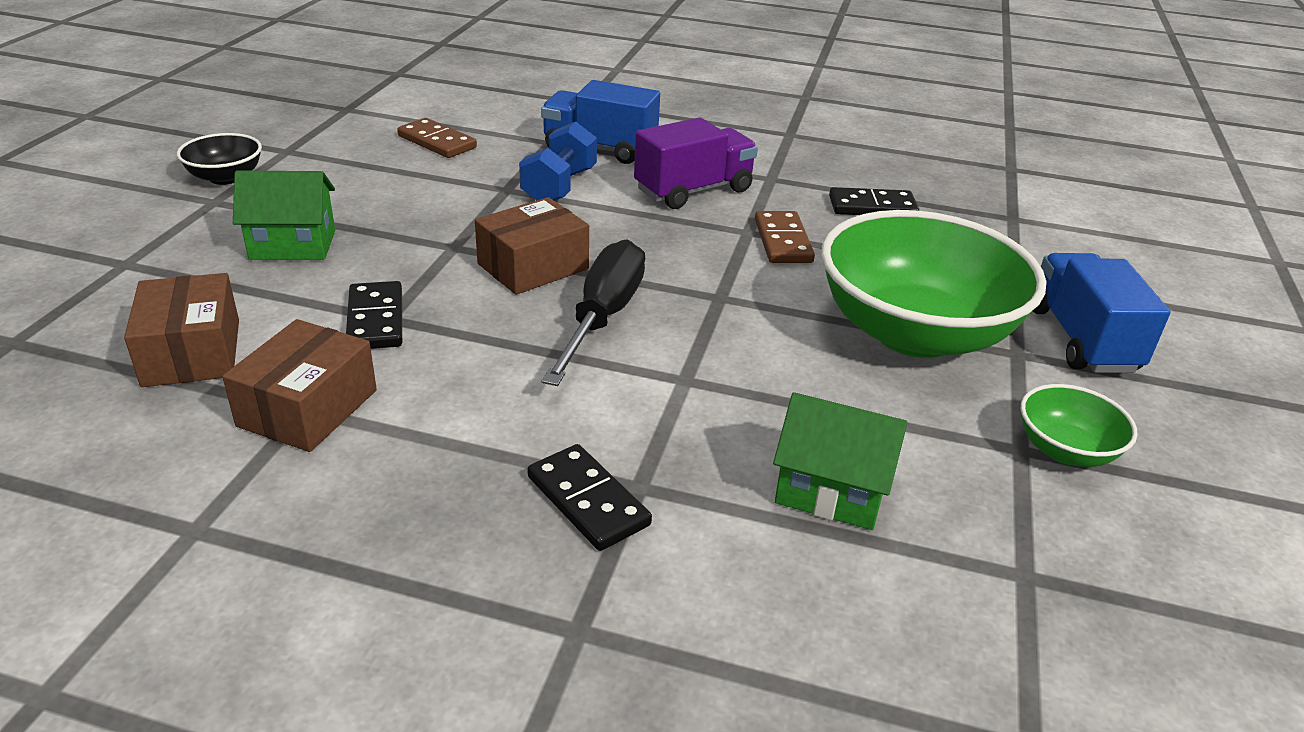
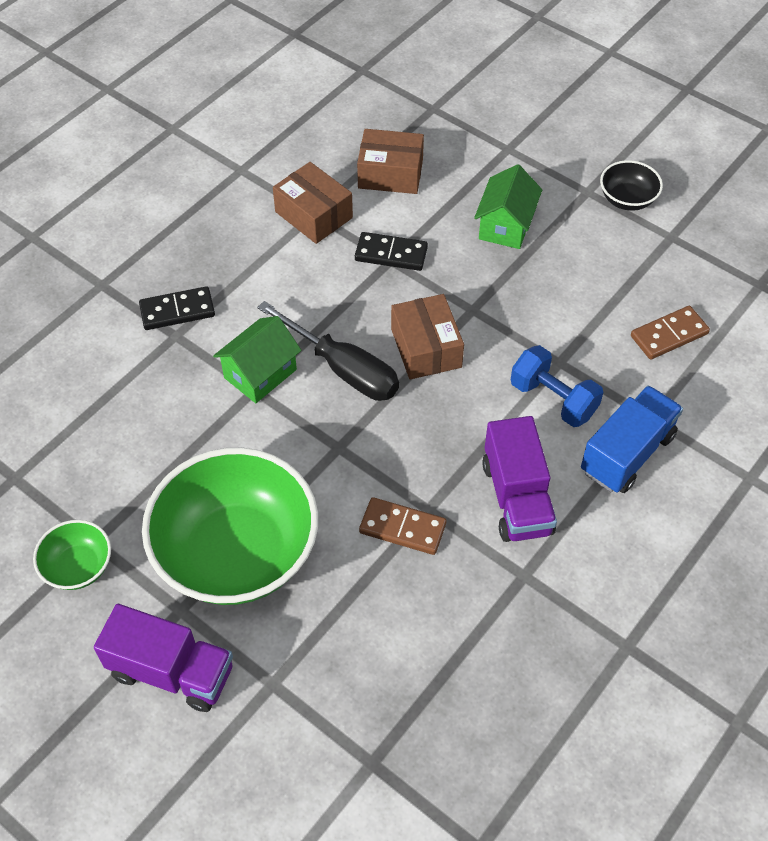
camera: 115 degrees right, 20 degrees up
(831, 491) = (122, 420): green house -> green house (260, 374)
(872, 207) = (437, 637): black domino -> none
(1081, 339) = (172, 671): blue truck -> purple truck

